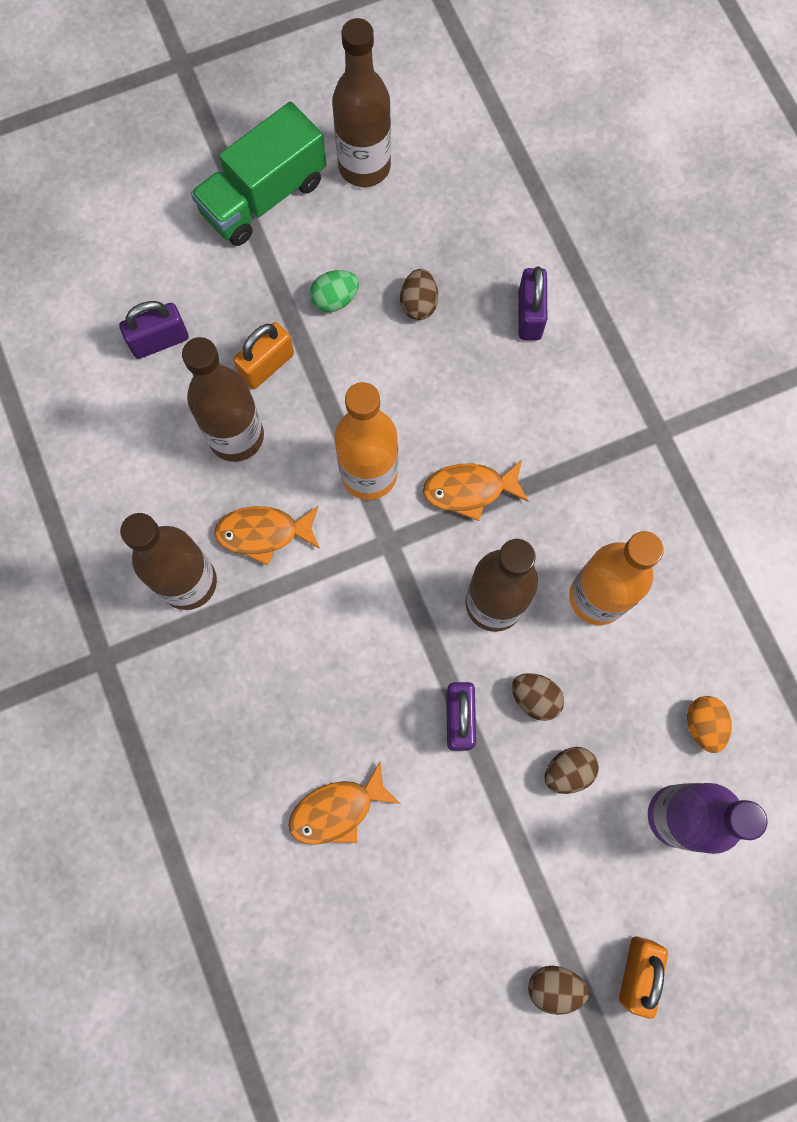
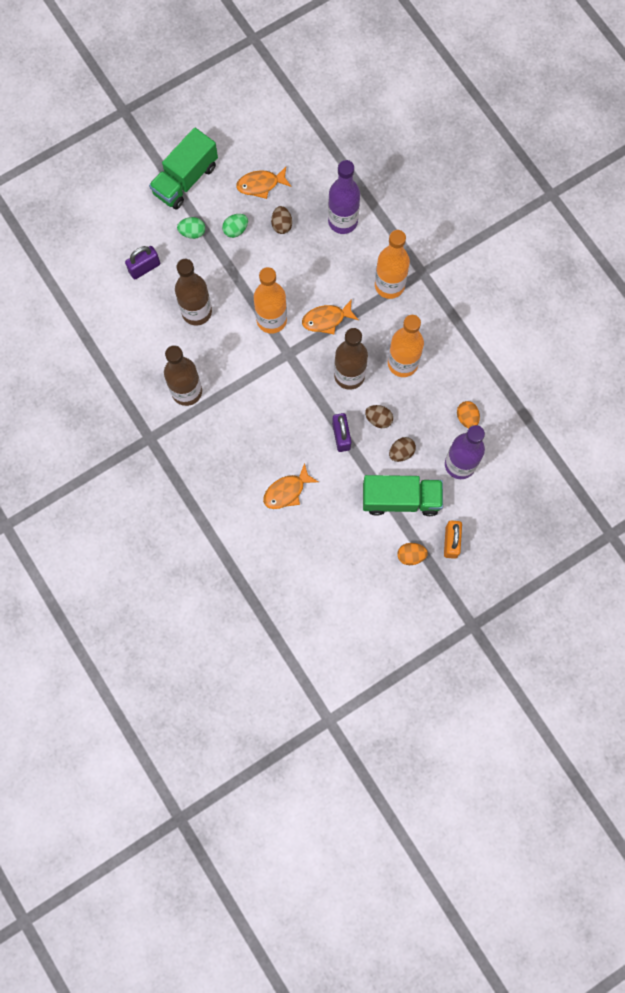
camera: 10 degrees left, 0 degrees up
(257, 291) = (192, 232): none -> green egg
(263, 533) = (221, 360): orange fish -> orange fish (261, 185)
(267, 365) = (205, 271): orange padlock -> none
(364, 166) = (238, 154): brown bottle -> none
(529, 315) = (342, 221): purple padlock -> purple bottle
(552, 866) = (400, 499): none -> green truck
(554, 986) = (411, 555): brown egg -> orange egg
(595, 446) = (389, 285): none -> orange bottle

